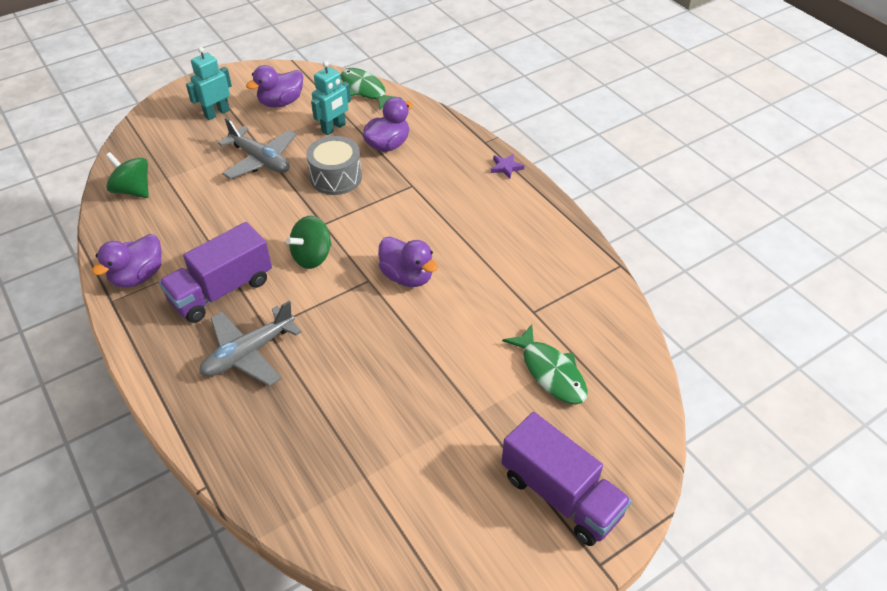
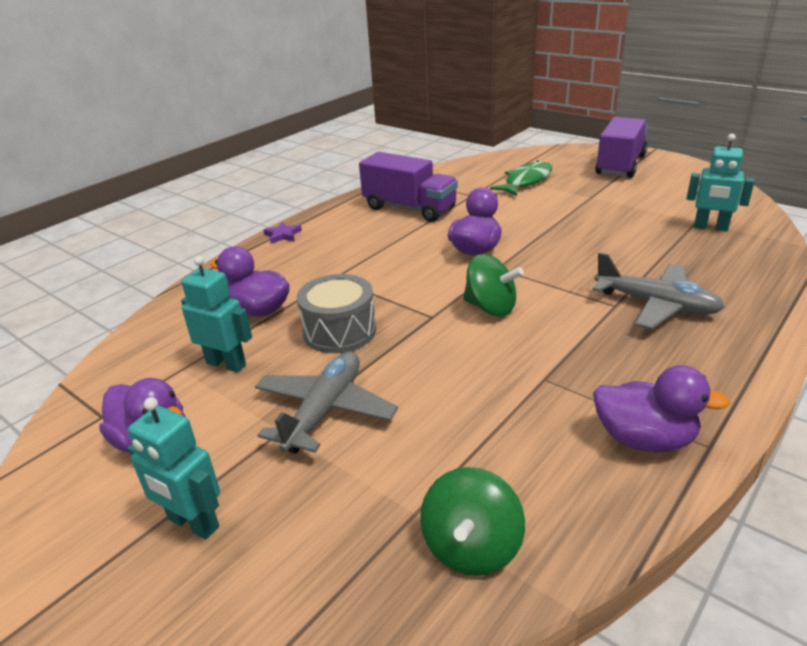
camera: 105 degrees left, 15 degrees down
(222, 290) = (596, 353): purple truck -> purple truck (409, 208)
(343, 479) = (710, 227): none -> turquoise robot
(365, 90) = (120, 362): green fish -> none

